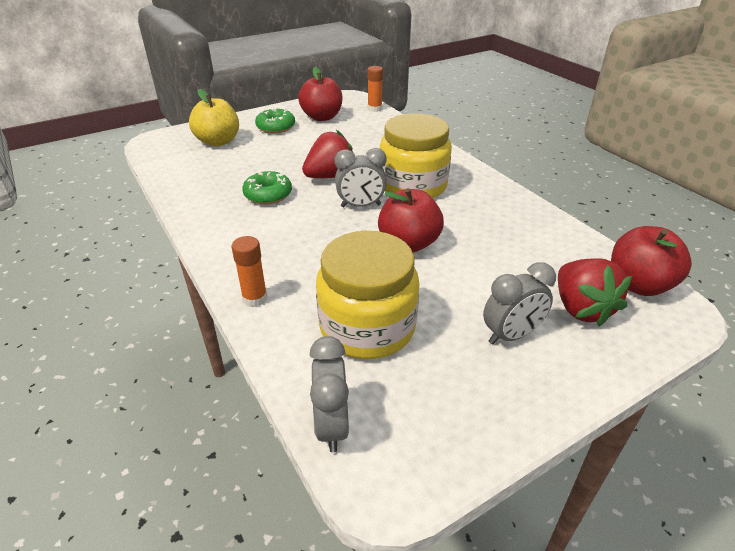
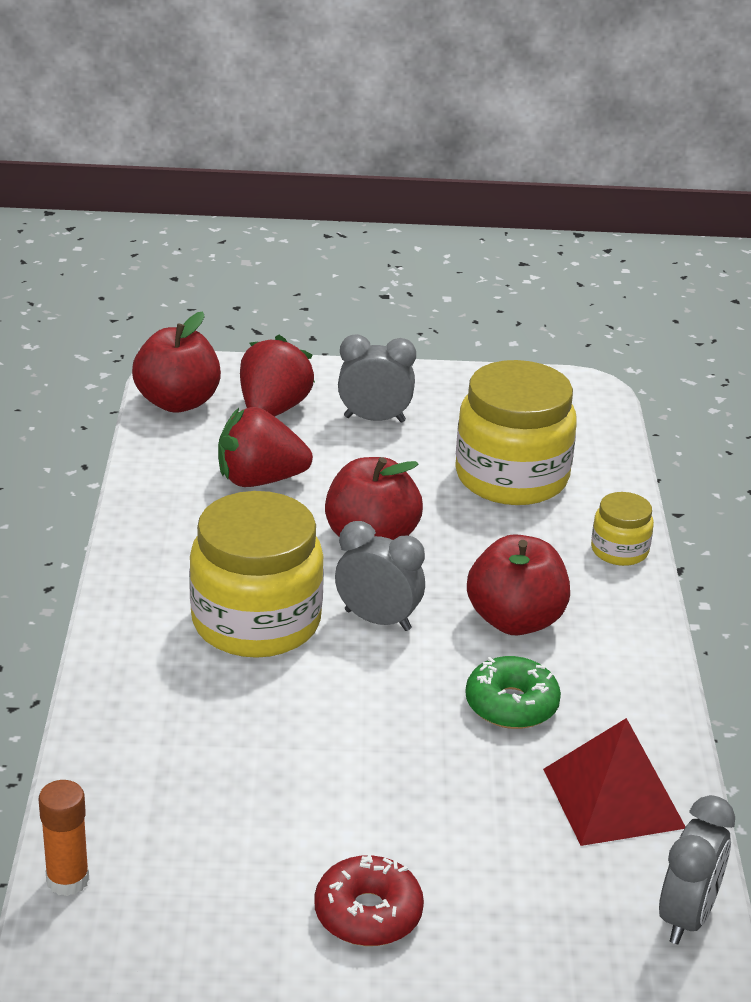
camera: 150 degrees left, 5 degrees down
(203, 179) = (613, 798): none -> red pyramid
(218, 141) = (534, 916): yellow apple -> none
(255, 298) = (619, 550): orange glue stick -> yellow jar
(276, 127) = (368, 913): green donut -> red donut
(322, 117) = (226, 905): red apple -> red apple (515, 620)
(330, 176) = (372, 701): red strawberry -> red strawberry (260, 480)
(331, 425) = (603, 428): grey clock -> grey clock (686, 917)

